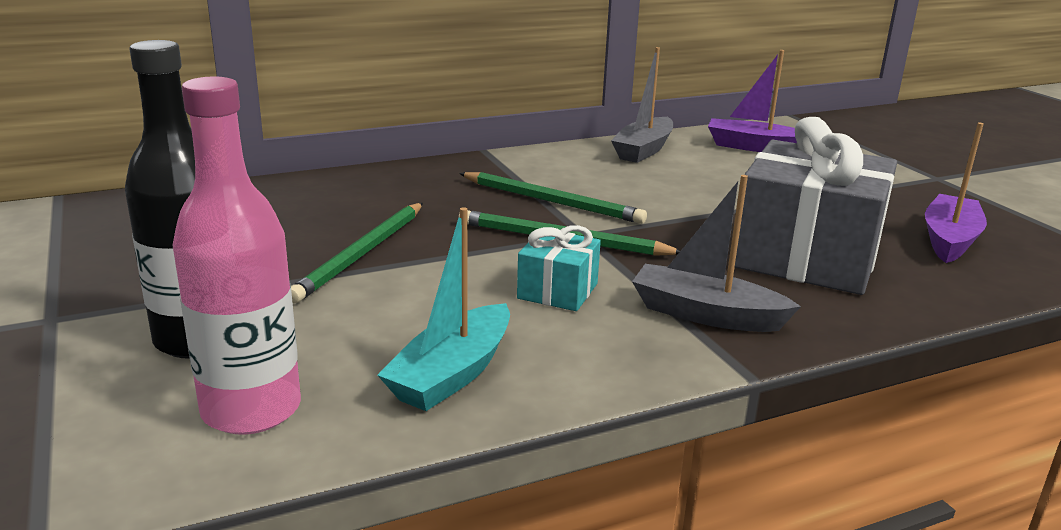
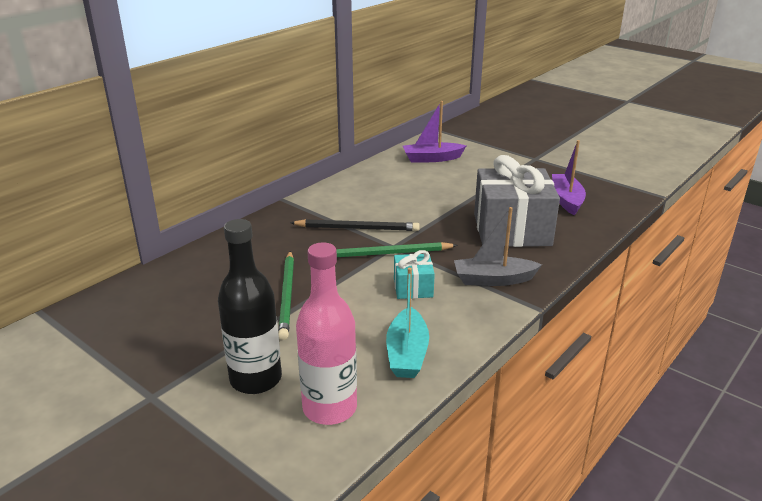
camera: 25 degrees left, 5 degrees up
(552, 201) = (357, 228): green pencil -> black pencil
(643, 150) = (374, 176): grey boat -> none

